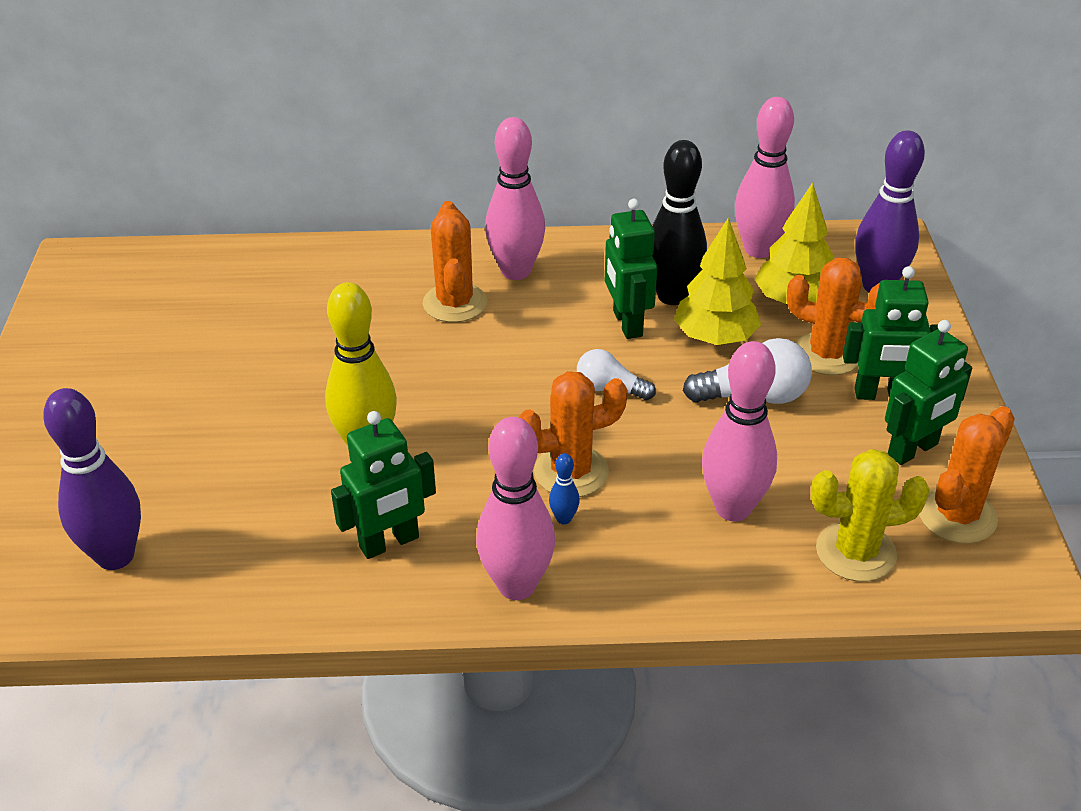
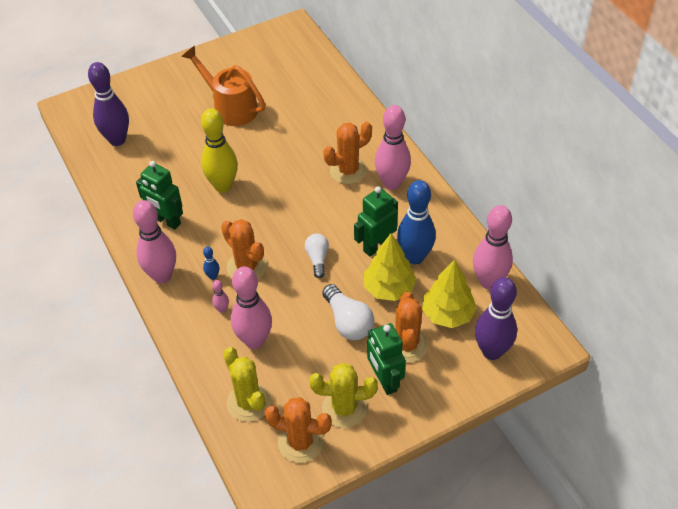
camera: 65 degrees right, 10 degrees up
(188, 384) = (230, 107): none -> orange watering can
(644, 528) = (222, 309): none -> pink bowling pin
(672, 296) = (415, 257): black bowling pin -> blue bowling pin
(913, 450) = (344, 408): green robot -> yellow cactus

